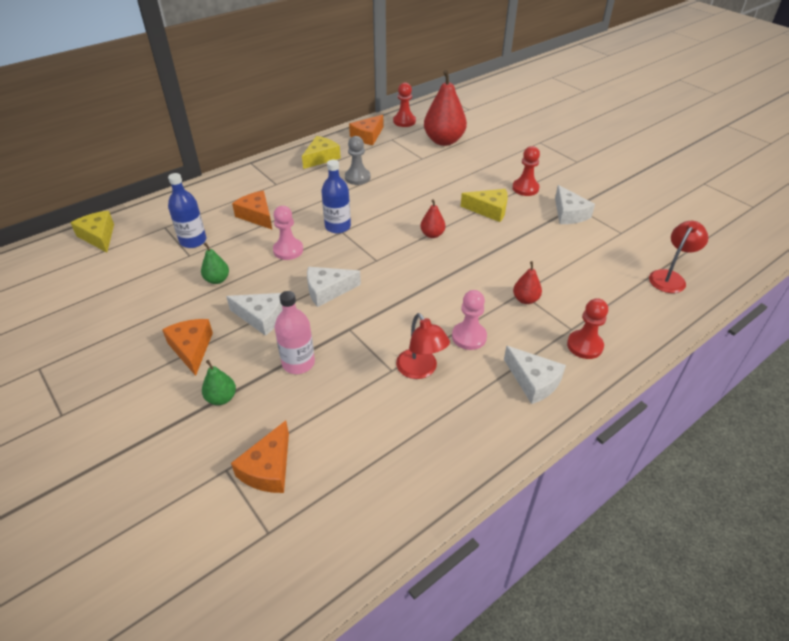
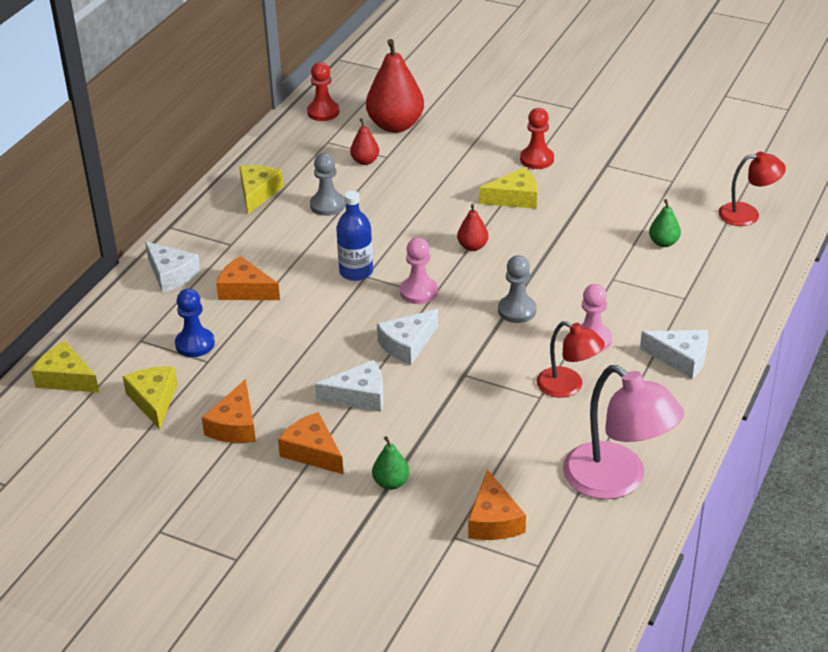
camera: 25 degrees left, 5 degrees down
(132, 270) = (154, 400): none -> yellow cheese
(193, 241) = (195, 344): blue bottle -> blue pawn
(217, 280) = (270, 376): green pear -> green pear (663, 243)
(288, 250) = (322, 317): pink pawn -> pink pawn (419, 292)
(298, 363) = (440, 424): pink bottle -> none
(367, 136) = (293, 146): orange cheese -> orange cheese (235, 425)
(398, 476) = (617, 481): none -> pink lamp
(428, 292) = (517, 310): none -> grey pawn
(525, 299) = (621, 284): red pear -> red pear (365, 161)
(569, 214) = (604, 175): white cheese -> white cheese (171, 274)
(584, 345) = (707, 309): red pawn -> none
(670, 277) = (747, 214): red lamp -> red lamp turned 75 degrees clockwise

